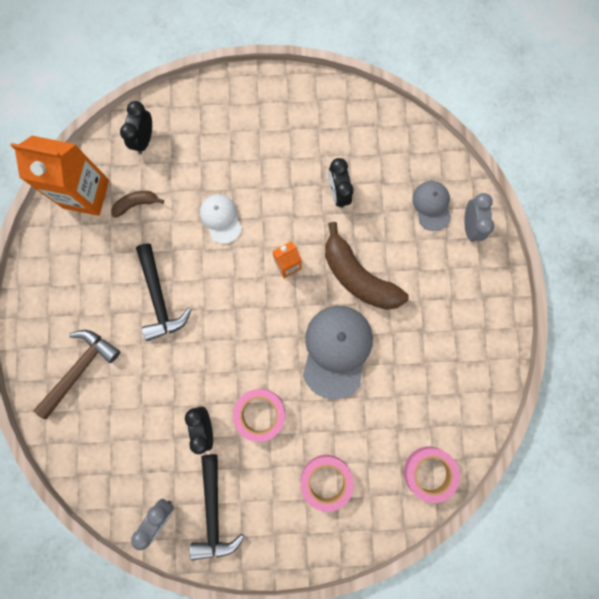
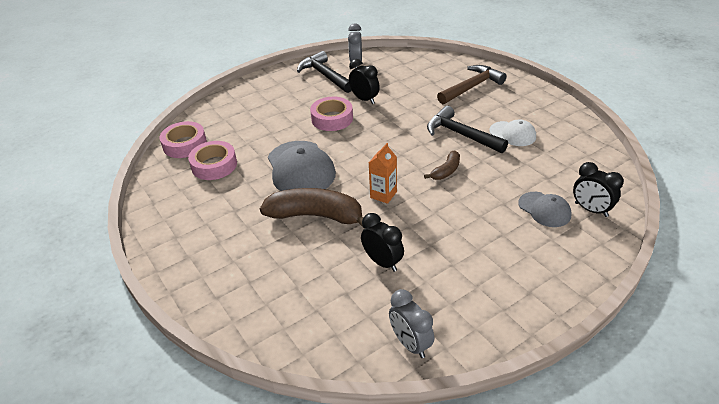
camera: 150 degrees right, 40 degrees down
(80, 369) = (472, 87): brown hammer -> brown hammer turned 135 degrees counterclockwise
(86, 194) = (585, 157): orange carton -> none
(136, 204) = (542, 170): brown banana -> brown banana (446, 171)
(144, 139) = (591, 210): black clock -> black clock turned 150 degrees clockwise
(221, 218) = (467, 194): white cap -> white cap (512, 134)
(326, 481) = (260, 113): pink tape -> pink tape (214, 165)
(432, 205) = (280, 300): grey cap -> grey cap (544, 209)
(470, 226) = (228, 304): grey clock -> grey clock (410, 344)

